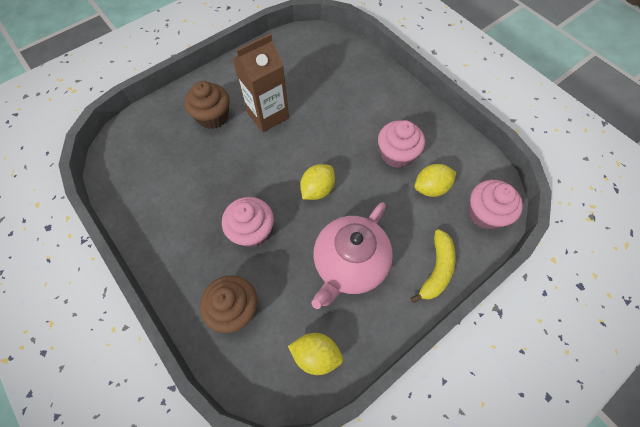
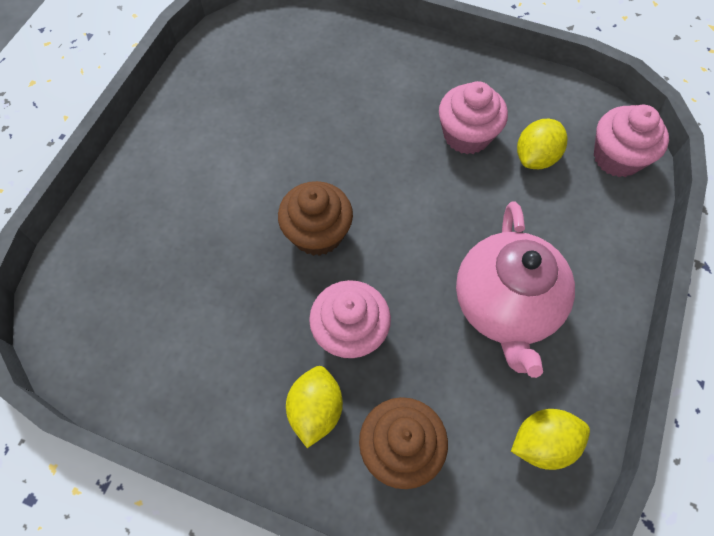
camera: 30 degrees left, 0 degrees up
(213, 117) = (182, 204): brown cupcake -> brown cupcake (317, 233)
(267, 115) = (261, 164): brown carton -> none
(317, 189) = (399, 231): yellow lemon -> yellow lemon (316, 410)
(436, 269) = (609, 255): yellow banana -> none

